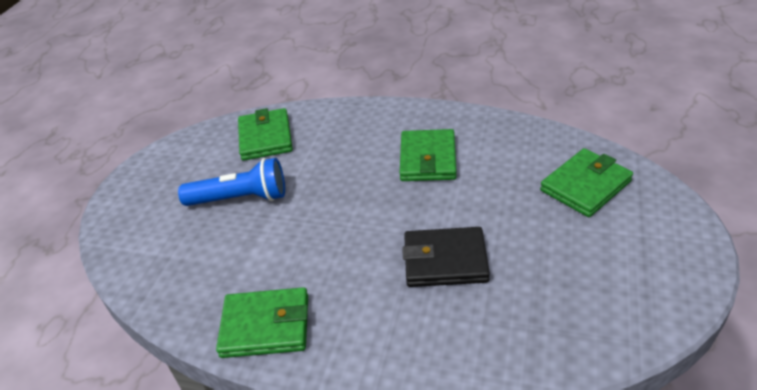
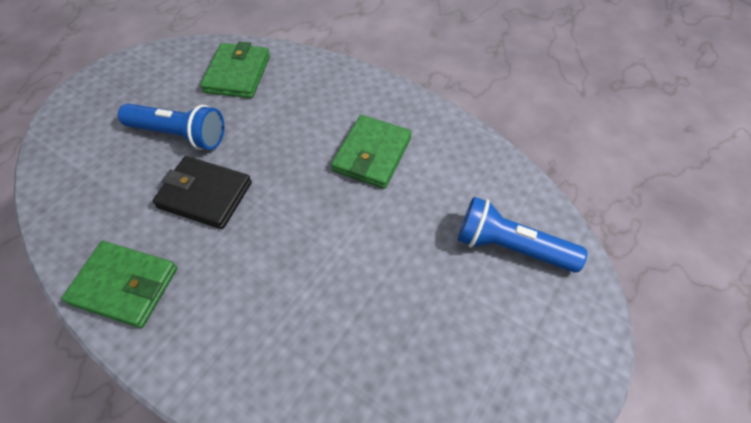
camera: 15 degrees right, 15 degrees up
(445, 261) = (322, 281): black wallet -> black wallet (205, 195)
(585, 186) = (510, 247): green wallet -> blue flashlight

